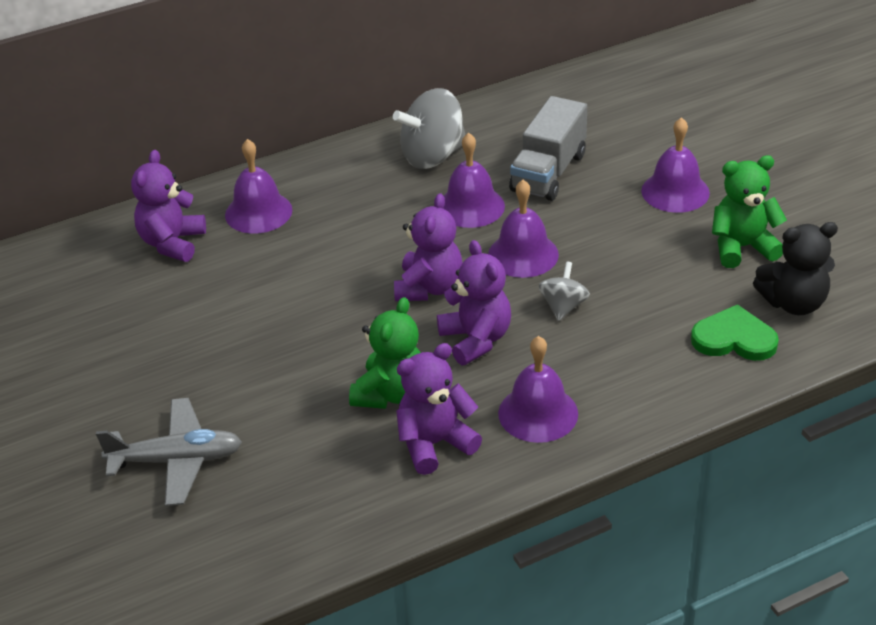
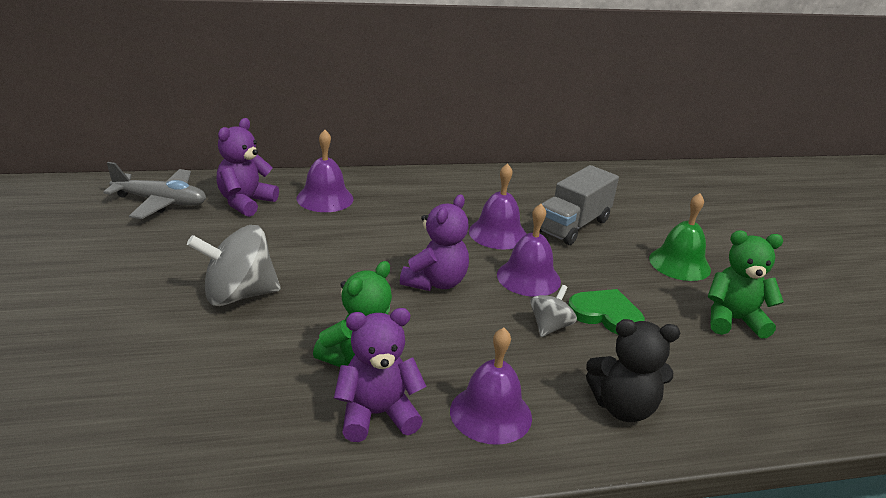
camera: 10 degrees right, 10 degrees down
(177, 460) = (131, 363): grey plane -> grey plane (161, 202)
(433, 156) = (482, 194): grey spinning top -> grey spinning top (238, 295)
(476, 340) = (458, 333): purple teddy bear -> none
(675, 191) = (679, 263): purple bell -> green bell
(734, 338) = (710, 396): green heart -> green heart (606, 314)
(793, 303) = (777, 380): black teddy bear -> black teddy bear (623, 407)

